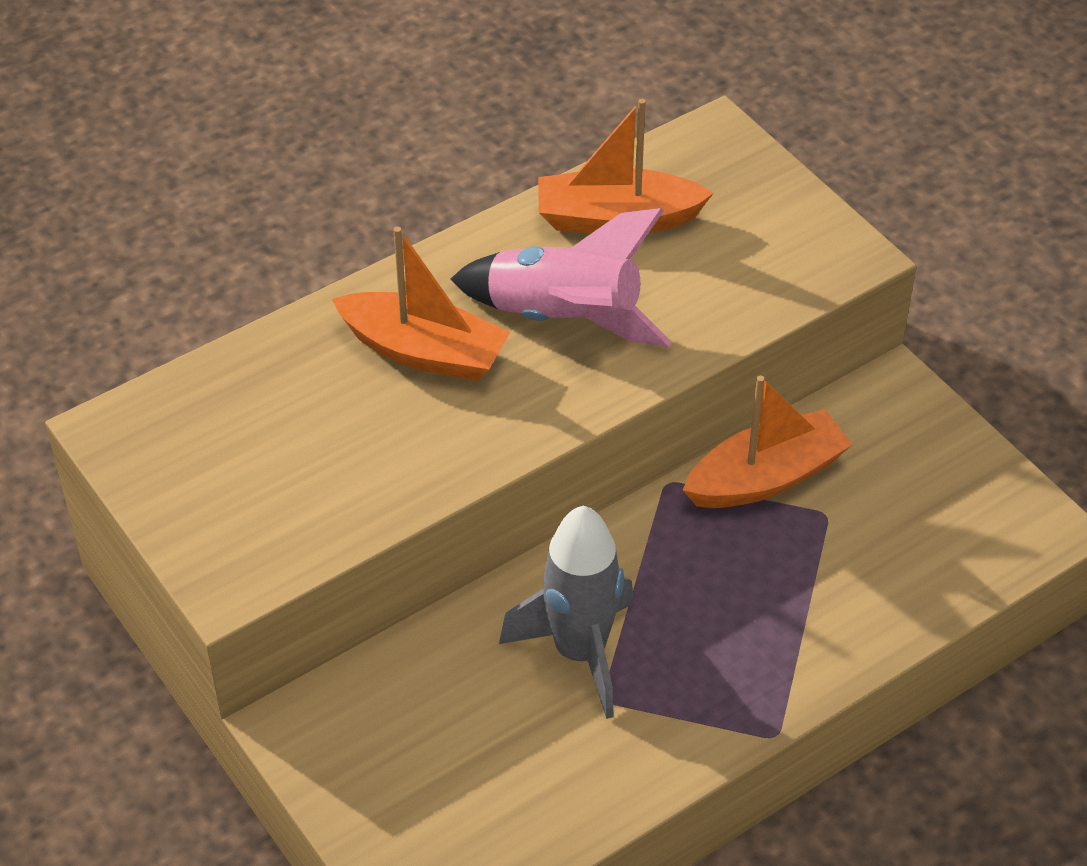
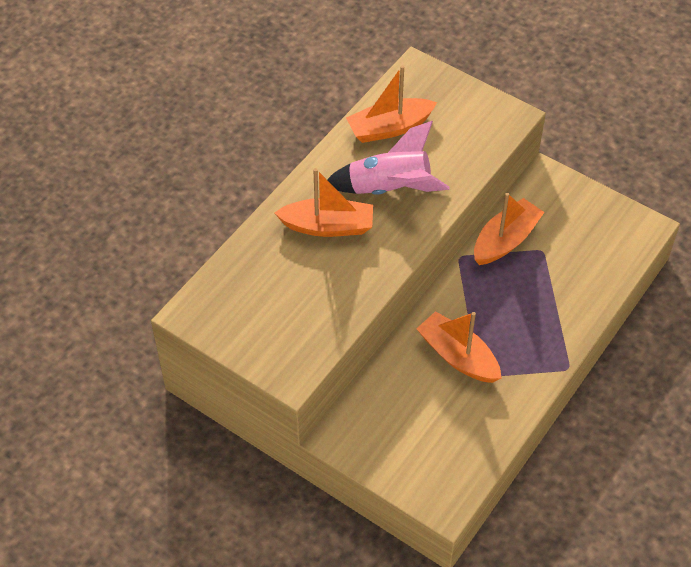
camera: 20 degrees left, 5 degrees up
(580, 652) = (458, 356): grey rocket -> orange boat

